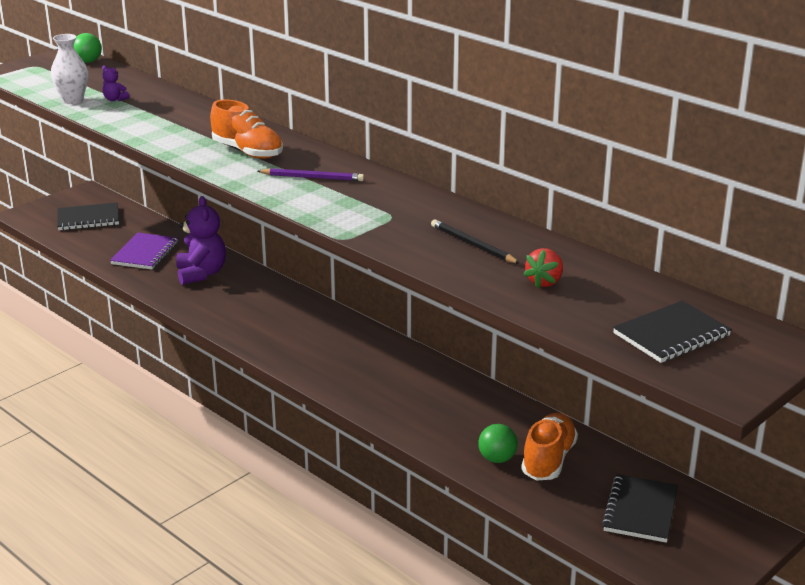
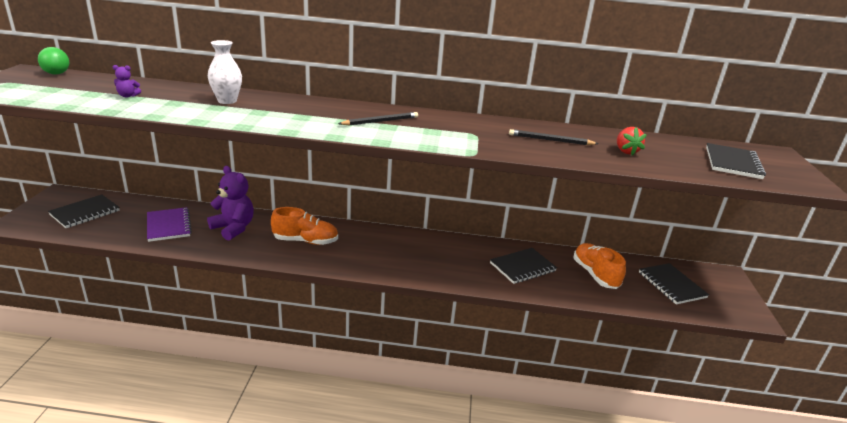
camera: 40 degrees left, 0 degrees up
(73, 100) = (86, 102): white vase -> white vase (227, 101)
(247, 152) = (304, 113): orange shoe -> orange shoe (305, 241)
(312, 177) = (380, 121): purple pencil -> black pencil
(464, 418) = (522, 267): none -> black notebook
(497, 459) = (572, 285): green ball -> none

